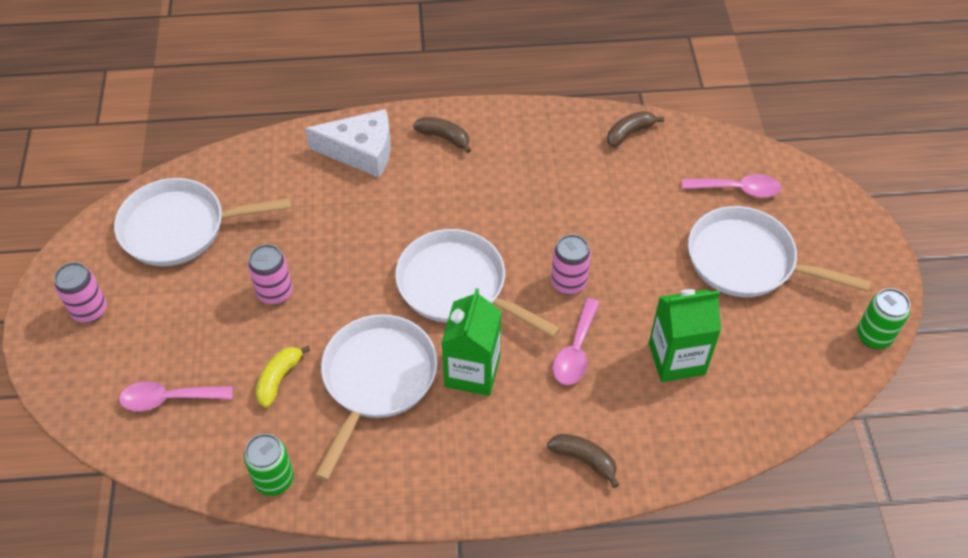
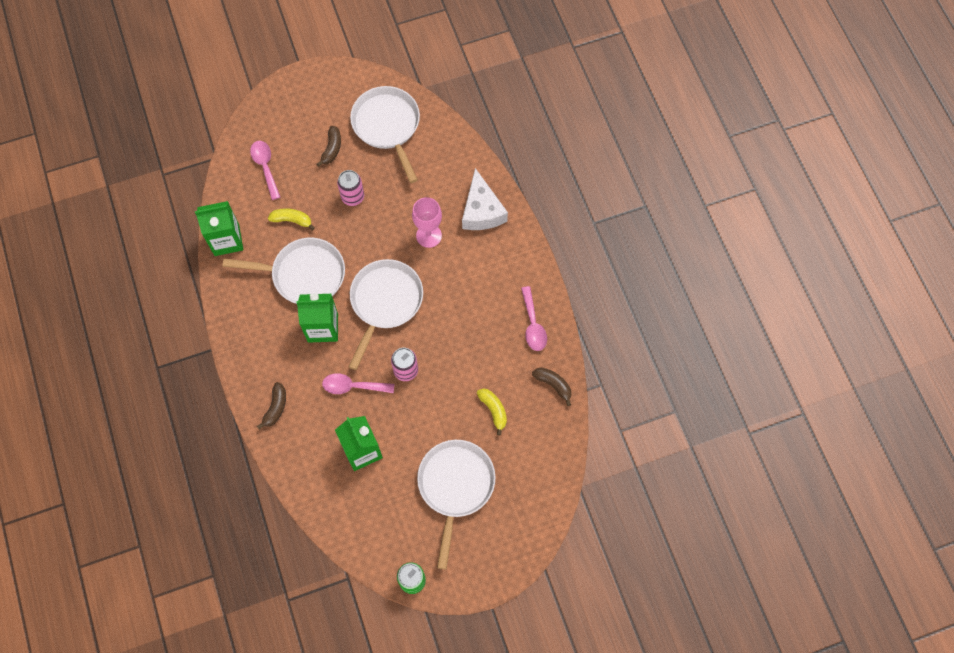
camera: 75 degrees right, 15 degrees up
(89, 310) = (314, 102): pink can -> none
(274, 479) = (226, 240): green can -> green carton
(374, 216) = (429, 236): none -> pink goblet
(444, 137) = (510, 260): brown banana -> brown banana (332, 149)
(650, 199) = (493, 410): none -> yellow banana
(737, 189) = (520, 470): pink spoon -> pink spoon (533, 324)

